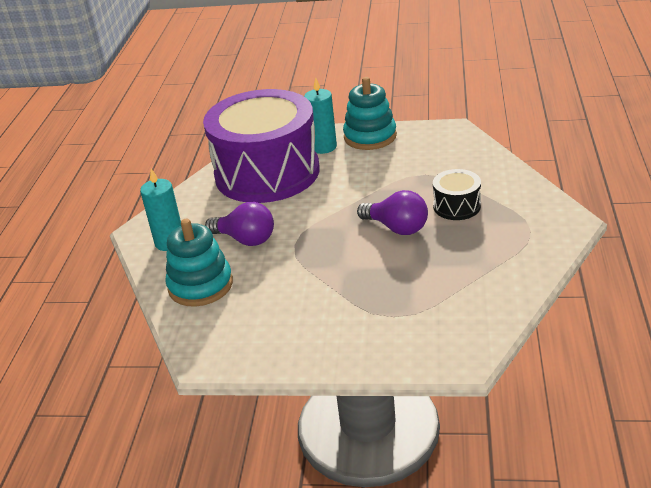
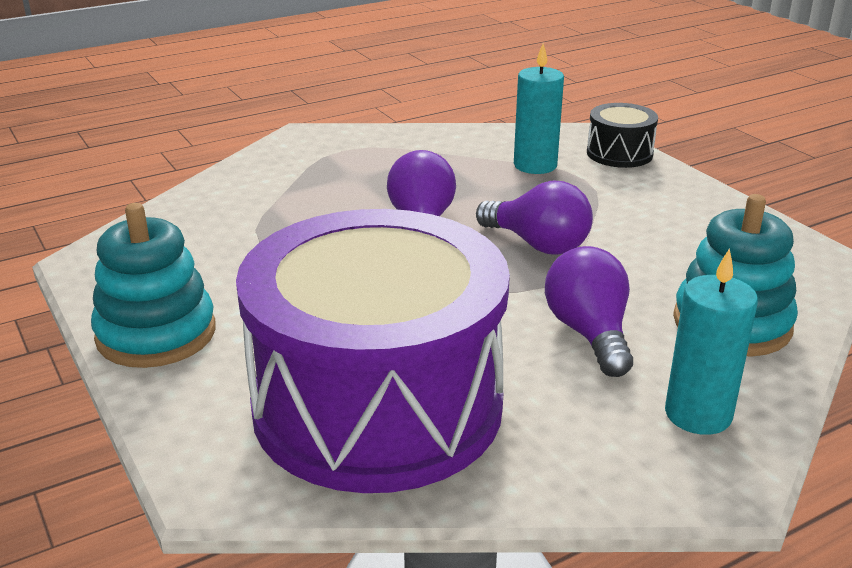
camera: 130 degrees left, 5 degrees down
(323, 147) = (228, 375): turquoise candle -> turquoise candle (535, 165)
(333, 258) = (538, 244): none -> purple light bulb
(457, 206) = (331, 199): black drum -> black drum (619, 153)

